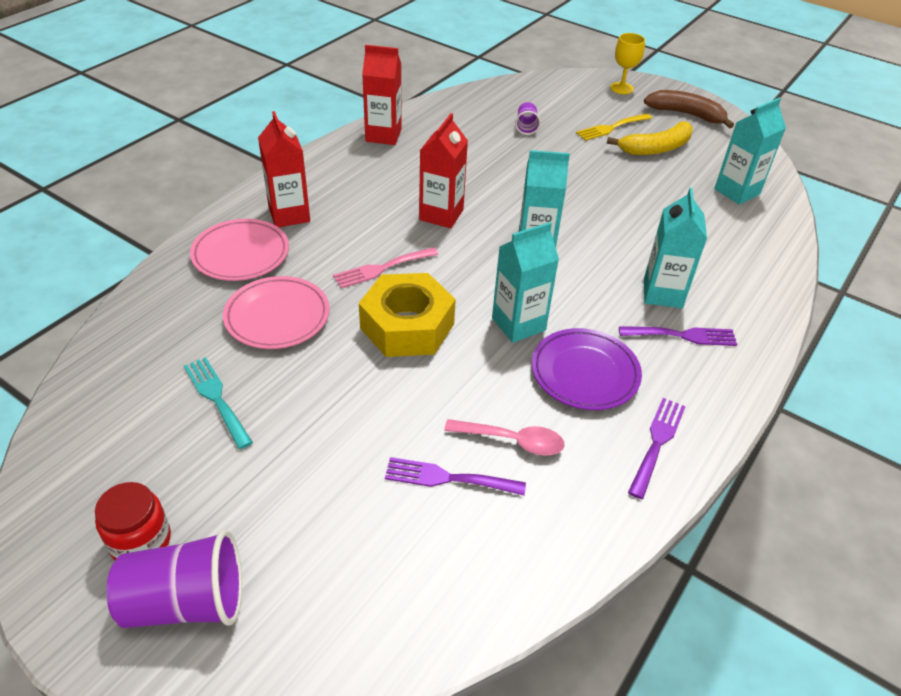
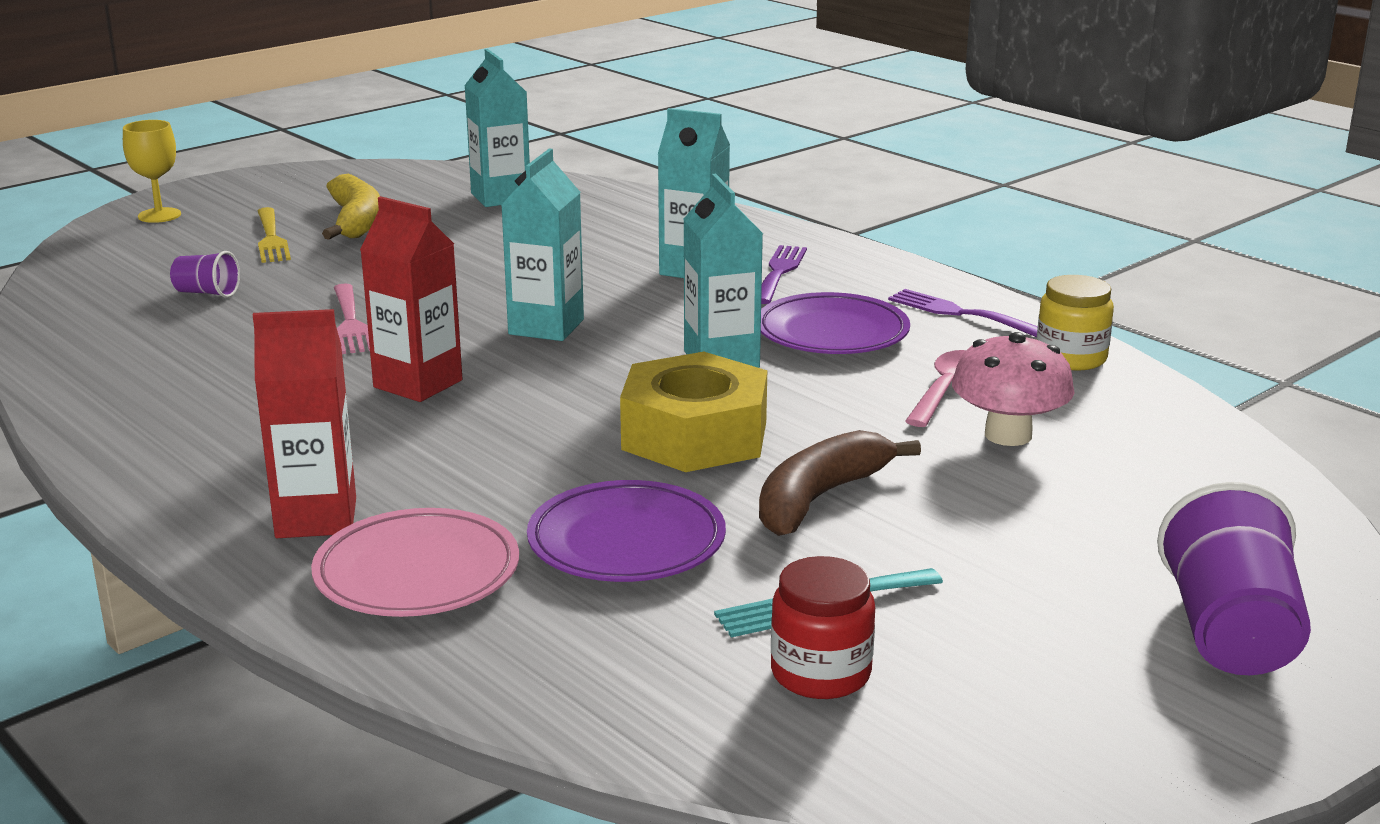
camera: 75 degrees left, 20 degrees down
(140, 541) = (1125, 674): red jar -> red jar (820, 673)
(277, 317) = (626, 542): pink plate -> purple plate
(382, 268) = (538, 443): pink fork -> pink fork (351, 323)
(383, 135) = (111, 410): red carton -> none
(448, 478) = (1008, 435): purple fork -> pink mushroom
(599, 517) = (1071, 358): none -> yellow jar
(686, 114) = (282, 191): brown banana -> brown banana (819, 498)

